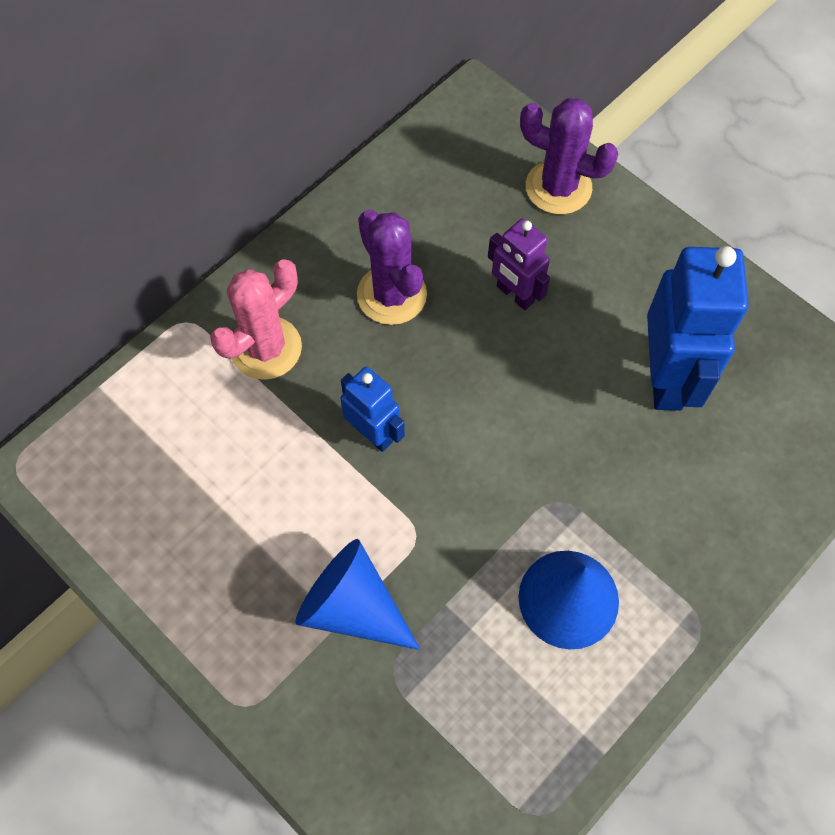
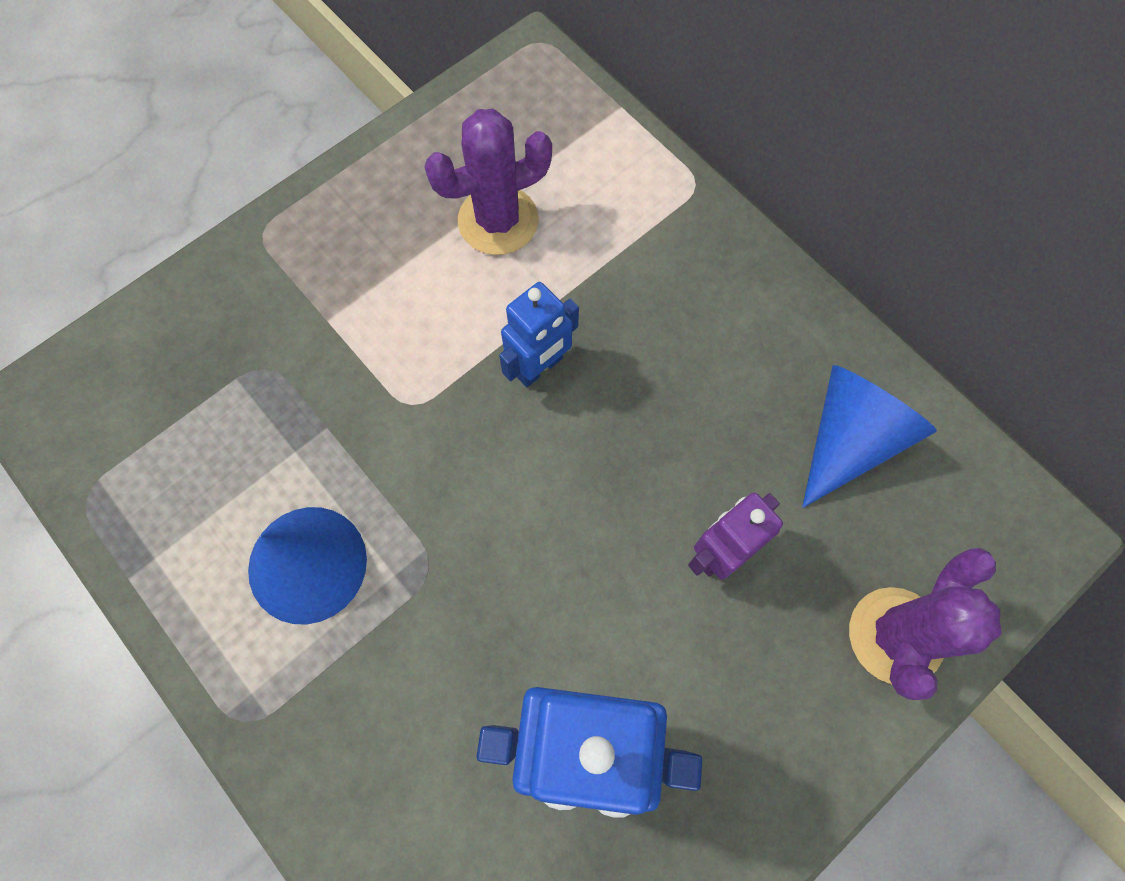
camera: 95 degrees right, 5 degrees up
(266, 348) = (657, 261): pink cactus -> none
(352, 606) = (342, 334): blue cone -> blue cone (849, 438)
(392, 295) = (724, 401): purple cactus -> purple cactus (498, 221)

